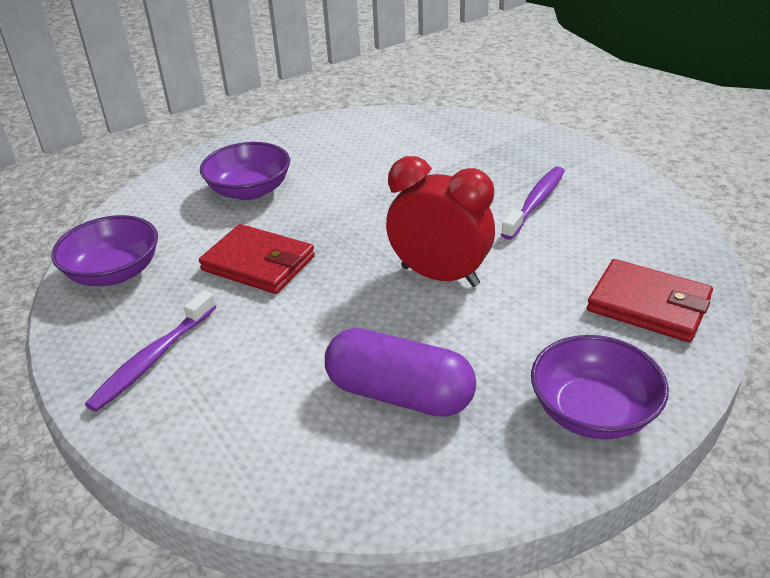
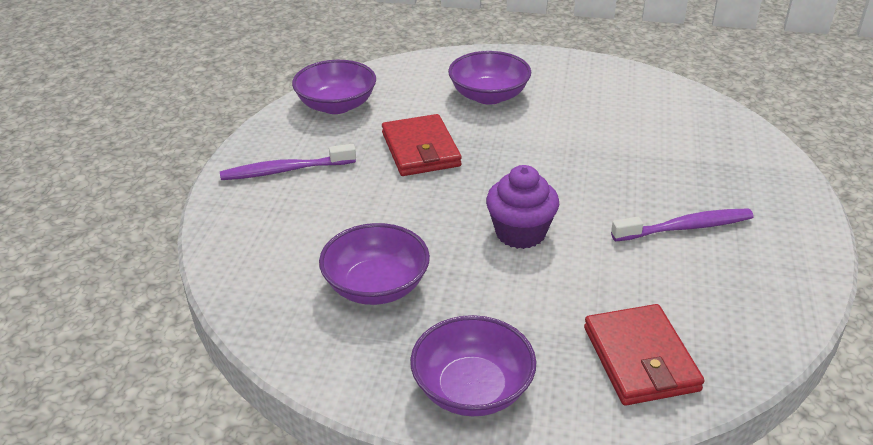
camera: 45 degrees right, 0 degrees up
(399, 394) = (376, 286): purple capsule -> purple bowl
(440, 276) = (520, 233): red clock -> purple cupcake

